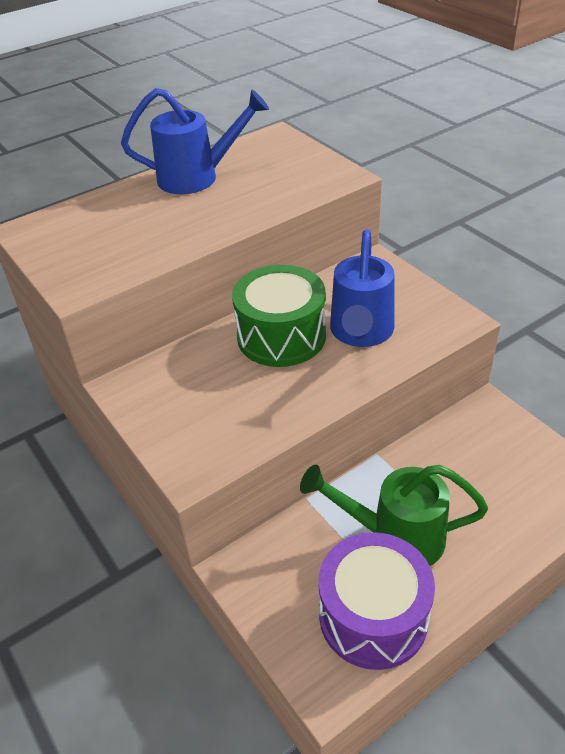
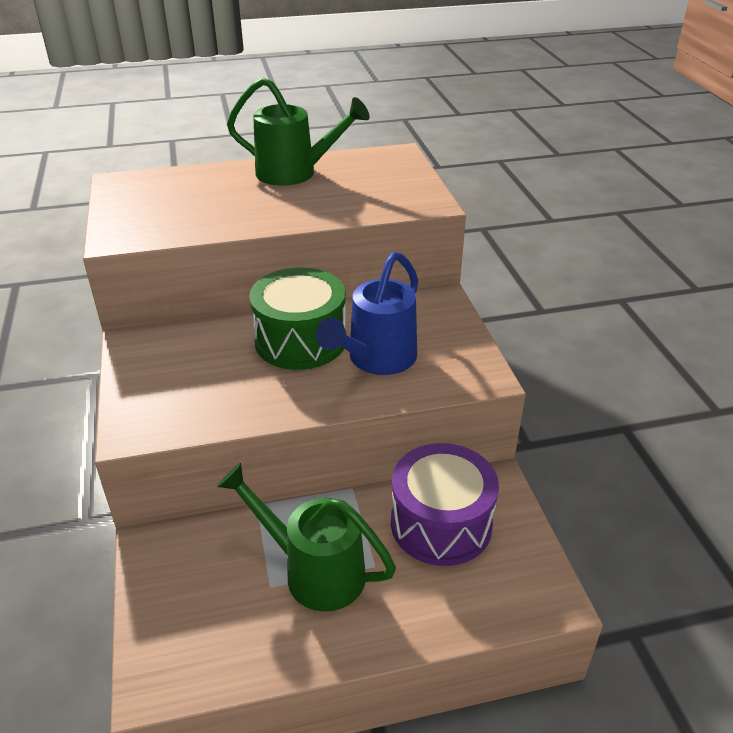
camera: 20 degrees right, 5 degrees down
(196, 177) = (294, 173): blue watering can -> green watering can
(373, 616) = (240, 636): purple drum -> purple drum (441, 524)

